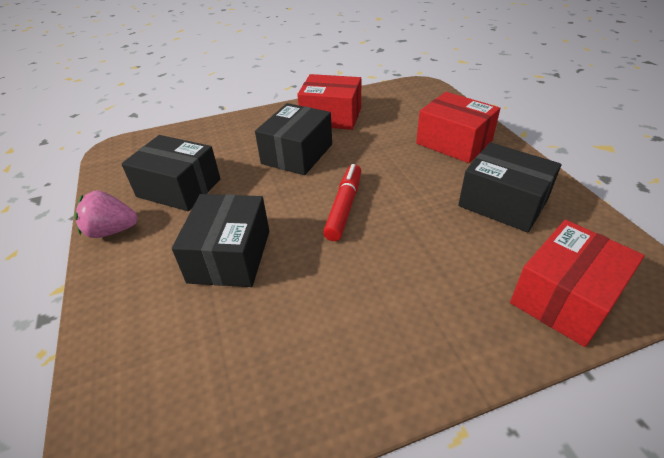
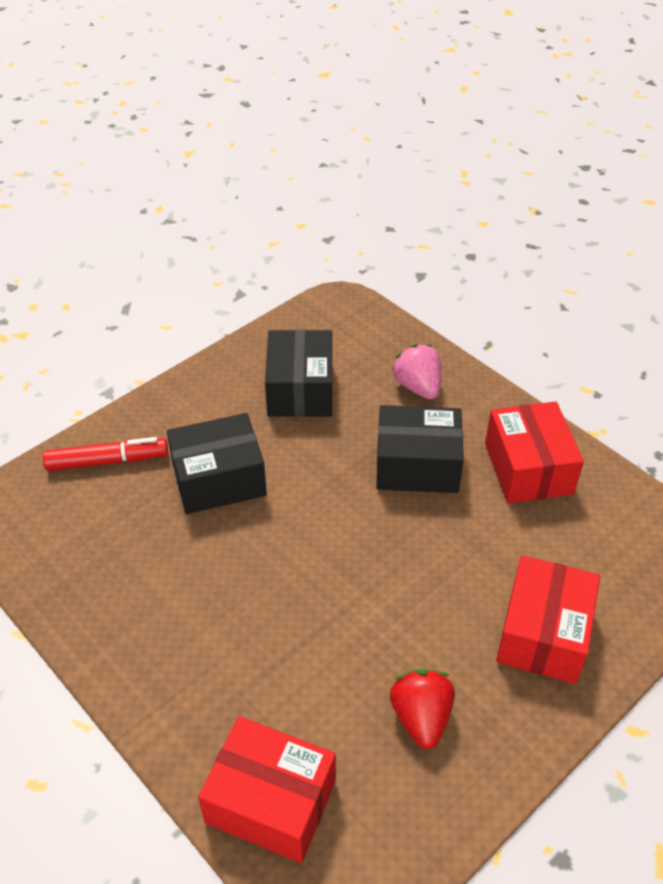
camera: 65 degrees right, 5 degrees up
(112, 231) = (216, 375): pink strawberry -> pink strawberry (418, 387)
(344, 207) = (335, 548): red marker -> red marker (107, 461)
(502, 203) = (421, 717): black box -> red strawberry

